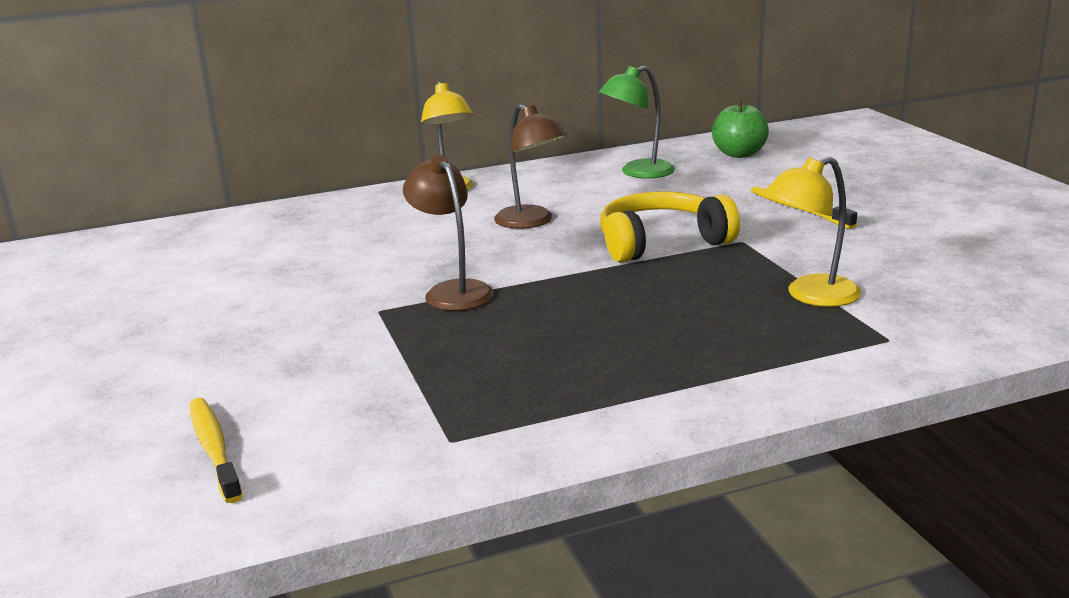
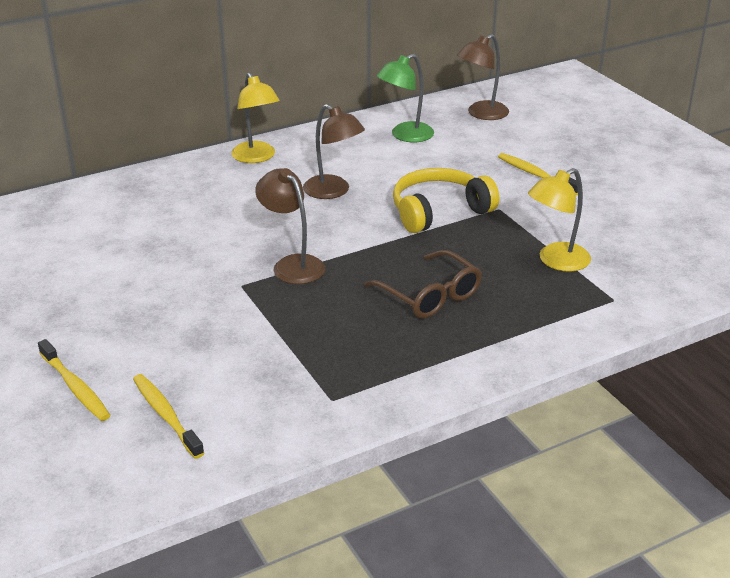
camera: 10 degrees left, 10 degrees up
(113, 411) = (75, 387): none -> yellow toothbrush
(625, 327) = (430, 295): none -> brown glasses
(739, 154) = (481, 114): green apple -> brown lamp

